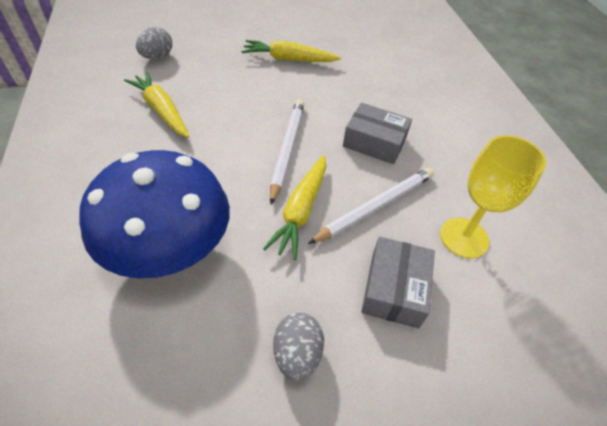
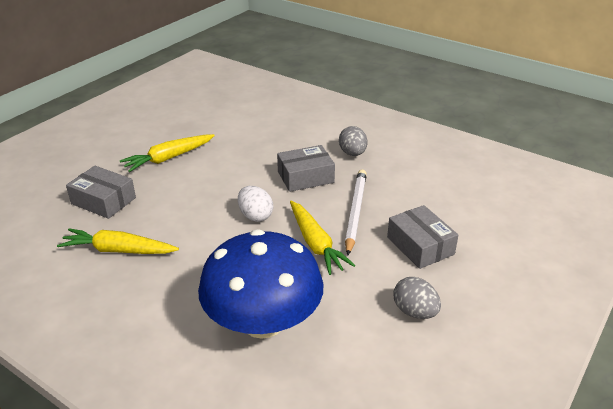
camera: 40 degrees left, 15 degrees down
(157, 57) = (48, 217): grey egg -> grey egg (352, 153)
(203, 66) = (103, 201): none -> grey box
(287, 149) = (255, 216): white pencil -> white egg
(464, 237) = (421, 196): yellow goblet -> none

